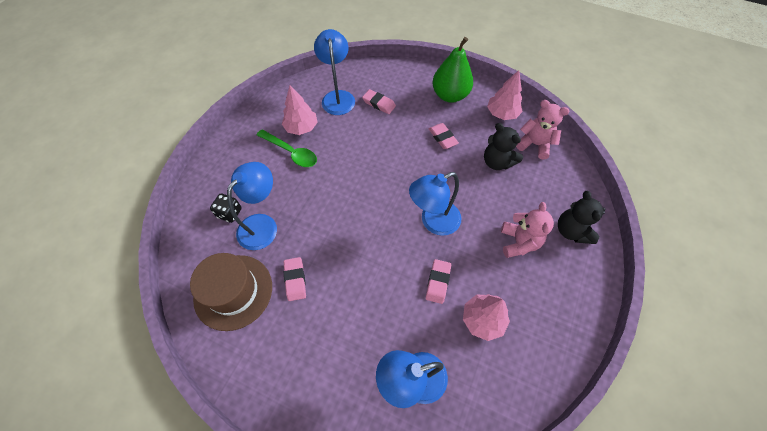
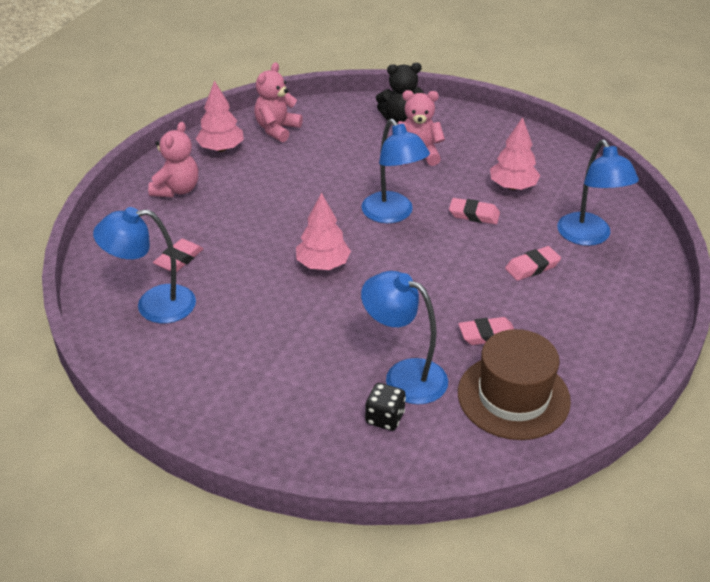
camera: 90 degrees left, 20 degrees down
(291, 152) = (268, 354): green spoon -> none
(301, 128) = (216, 345): pink tree -> pink tree (323, 264)
(442, 138) = (257, 200): pink eraser -> pink eraser (532, 267)
(450, 95) = (176, 190): green pear -> pink teddy bear
(497, 162) = (302, 159): black teddy bear -> none

